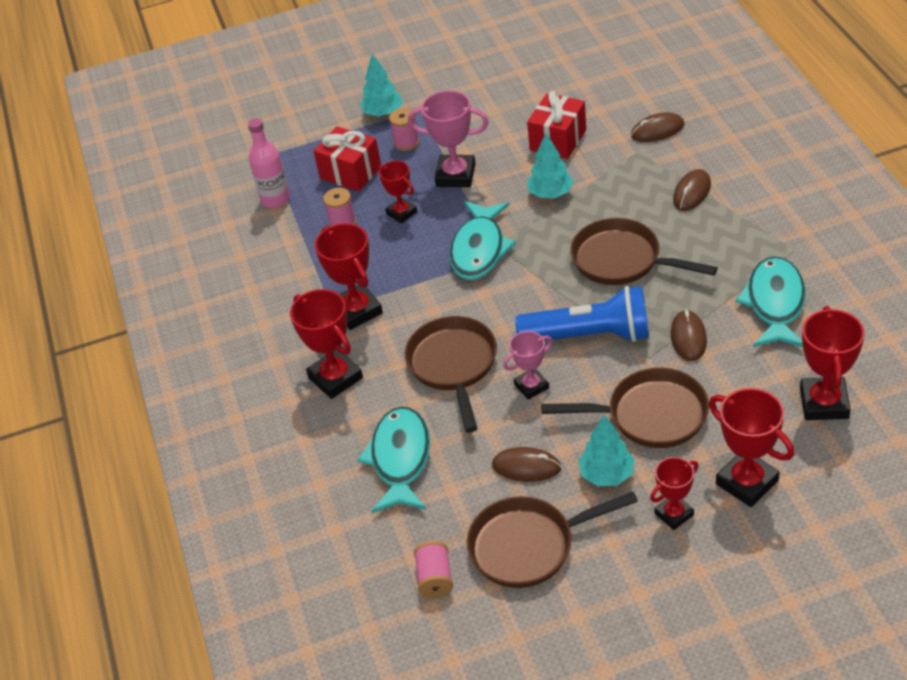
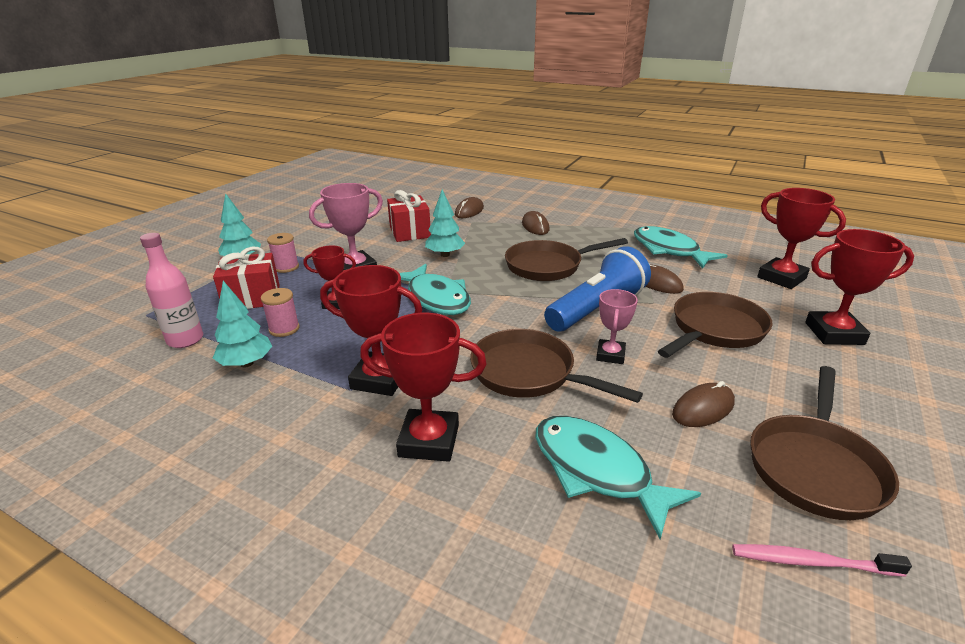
camera: 50 degrees left, 15 degrees down
(435, 578) = (811, 562): pink spool -> pink toothbrush
(607, 474) = (760, 378): turquoise tree -> turquoise tree (246, 363)
(674, 514) = (842, 376): red trophy -> none

